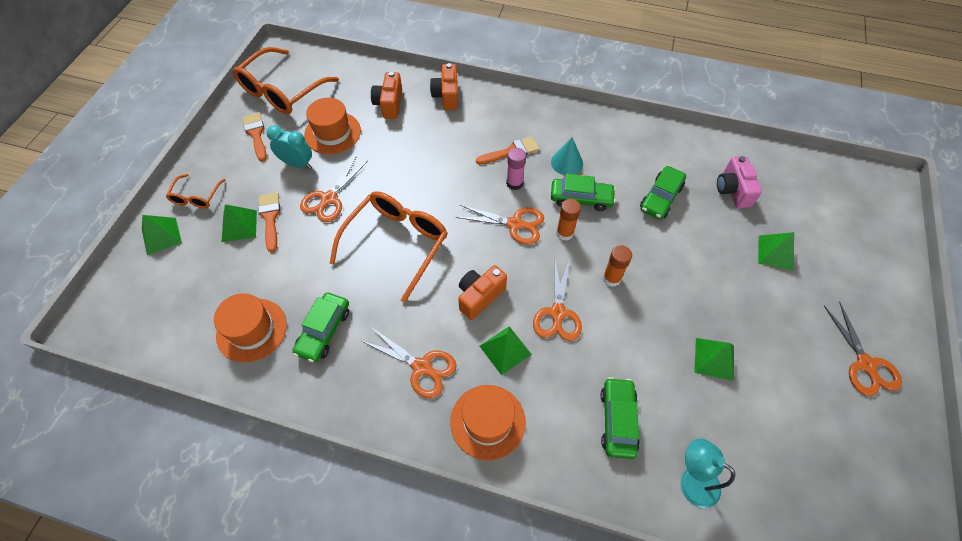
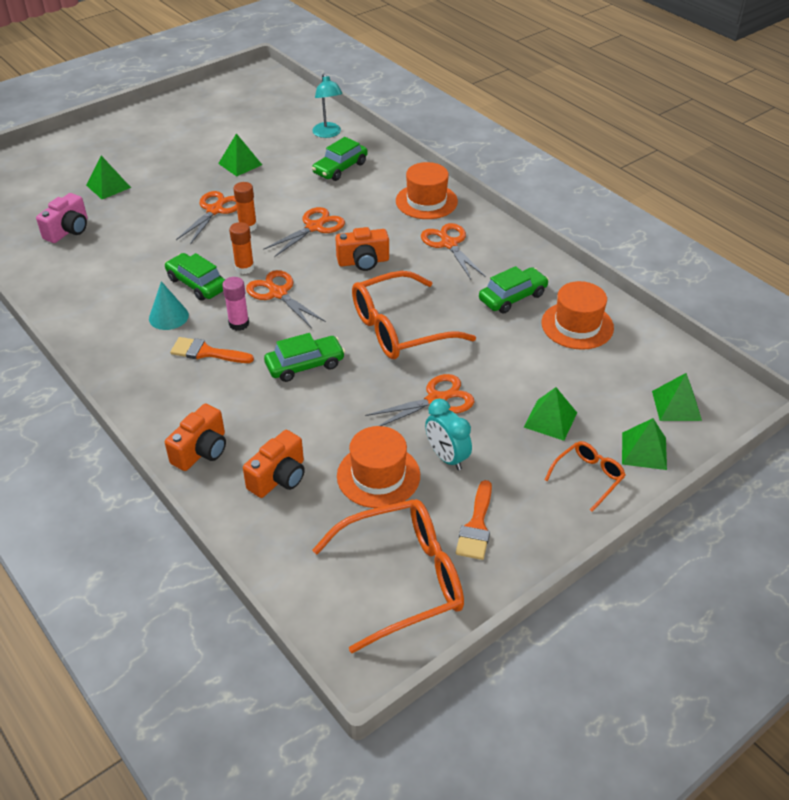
camera: 145 degrees left, 15 degrees down
(270, 218) = (512, 411): orange brush -> none
(505, 350) = (377, 226): green pyramid -> green pyramid (676, 405)
(660, 198) = (132, 253): green car -> green car (305, 365)
(865, 364) = (154, 125): orange scissors -> orange scissors (215, 210)

